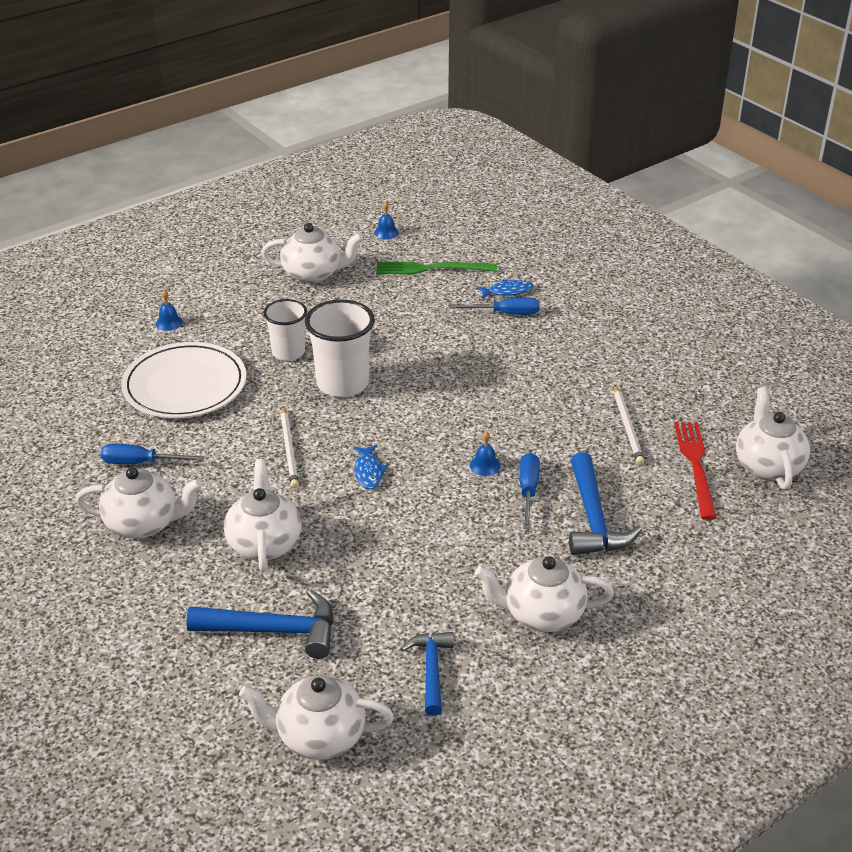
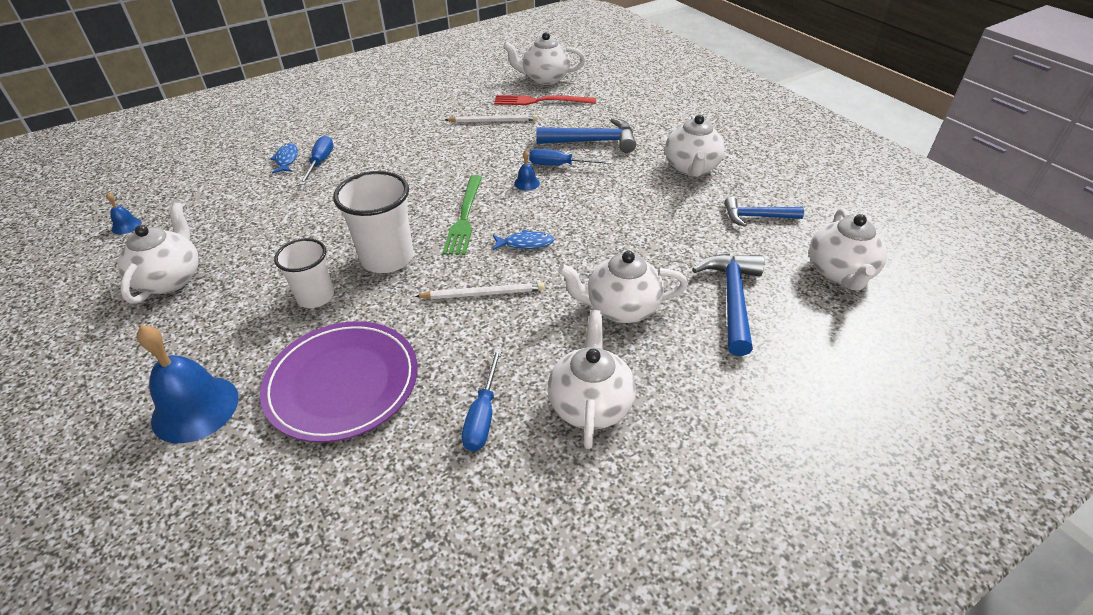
camera: 85 degrees left, 5 degrees up
(169, 323) = (195, 408): blue bell -> blue bell, size x2.25
(185, 385) = (342, 383): white plate -> purple plate
(431, 269) = (219, 199): green fork -> green fork (464, 217)

